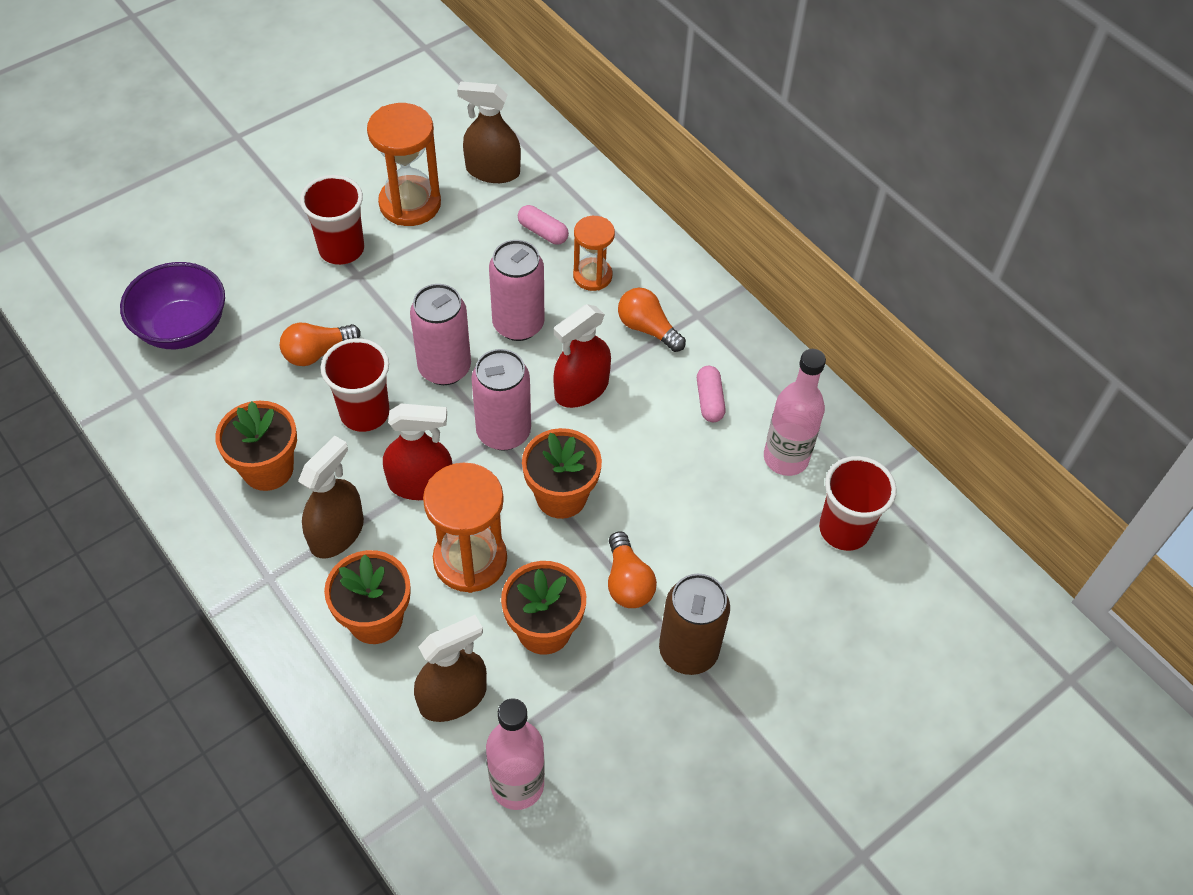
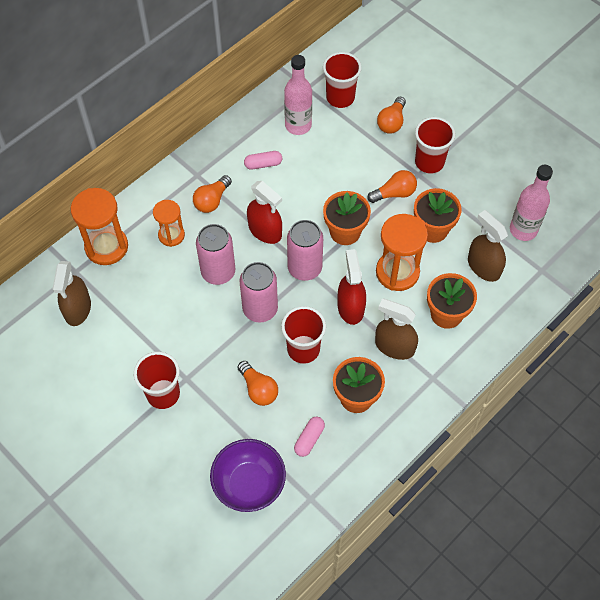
camera: 95 degrees left, 5 degrees up
(410, 204) = (114, 357): orange hourglass -> orange hourglass (106, 247)
(543, 232) = (134, 269): pink capsule -> pink capsule (309, 439)
(688, 651) = (429, 162): brown can -> red cup
(784, 604) = (391, 122): none -> orange light bulb

